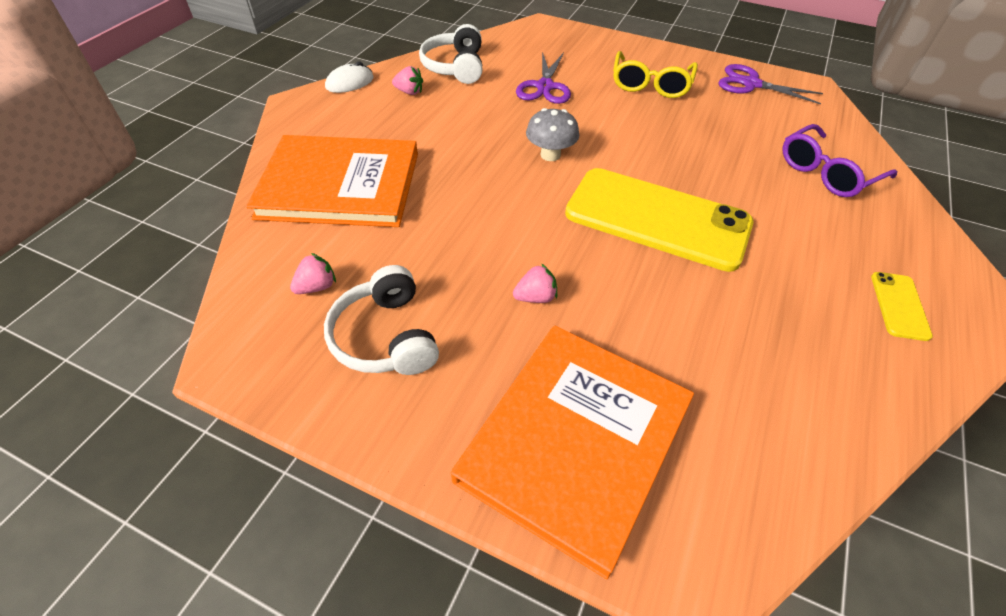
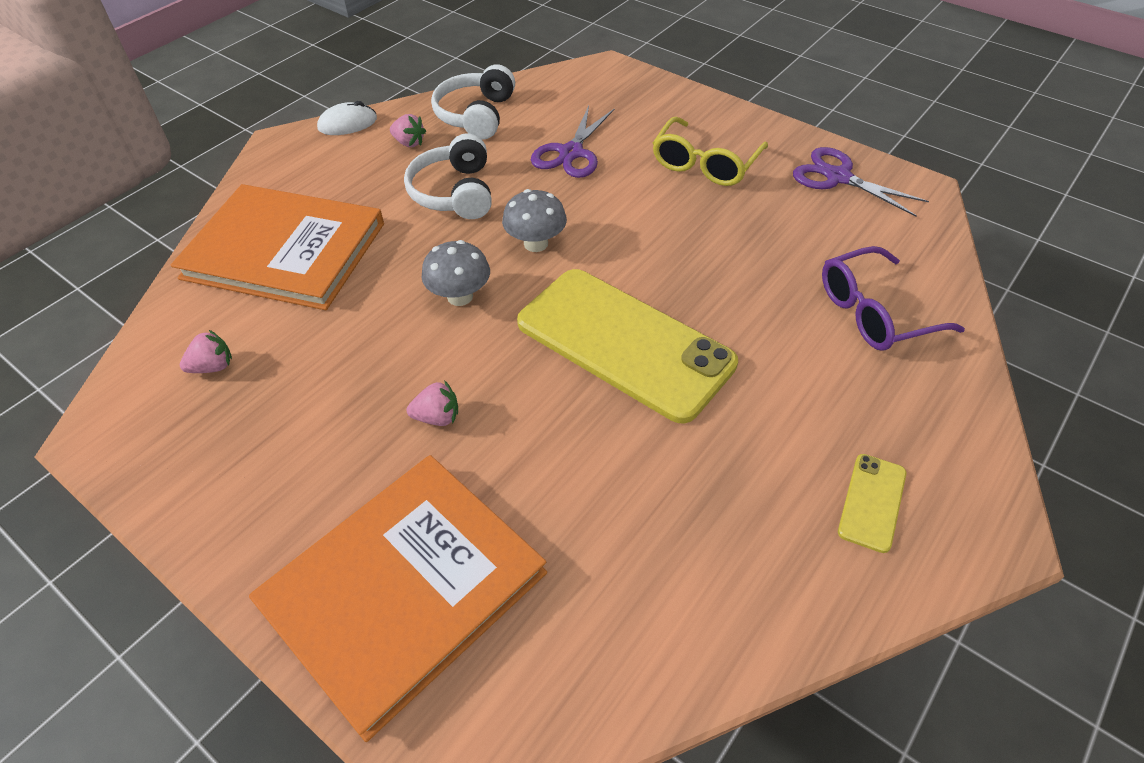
camera: 15 degrees right, 0 degrees up
(386, 337) = (259, 435): white headphones -> white headphones (454, 193)
(508, 201) = (460, 296): none -> grey mushroom

